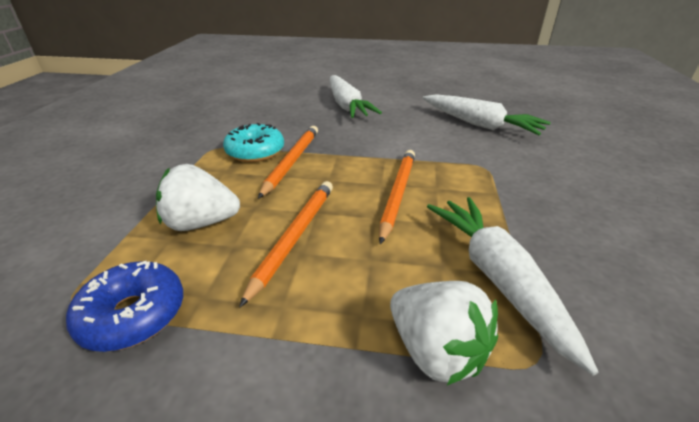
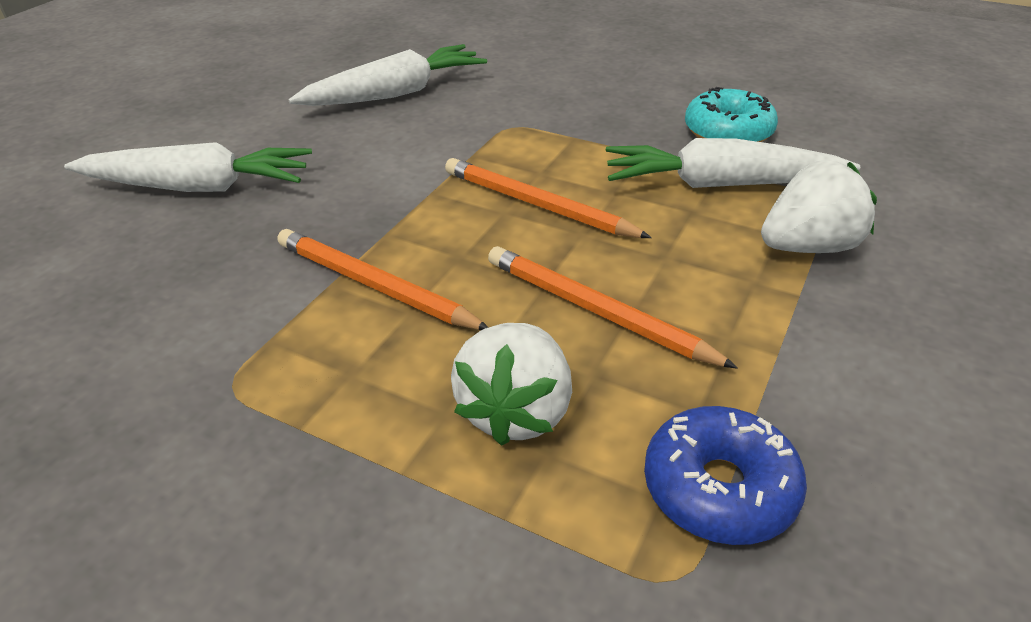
camera: 70 degrees left, 5 degrees up
(255, 152) = (299, 326): turquoise donut -> turquoise donut (728, 132)

